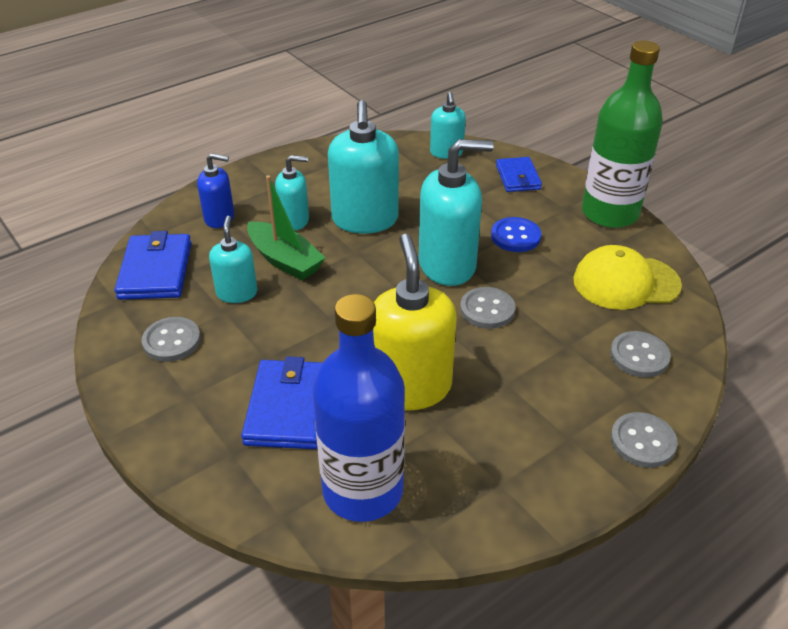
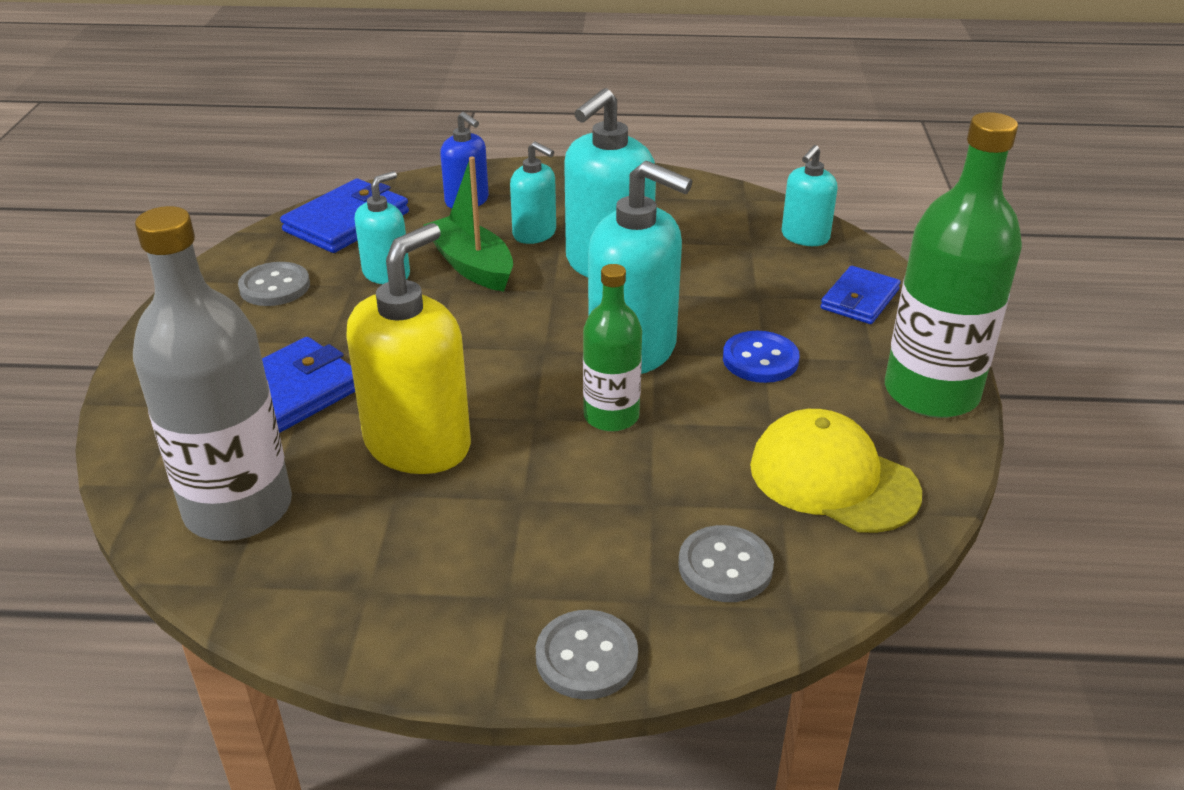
camera: 40 degrees right, 5 degrees down
(285, 260) = (472, 266): green boat -> green boat turned 150 degrees clockwise
(363, 490) = (238, 508): blue bottle -> grey bottle
(487, 309) = (611, 416): grey button -> green bottle

